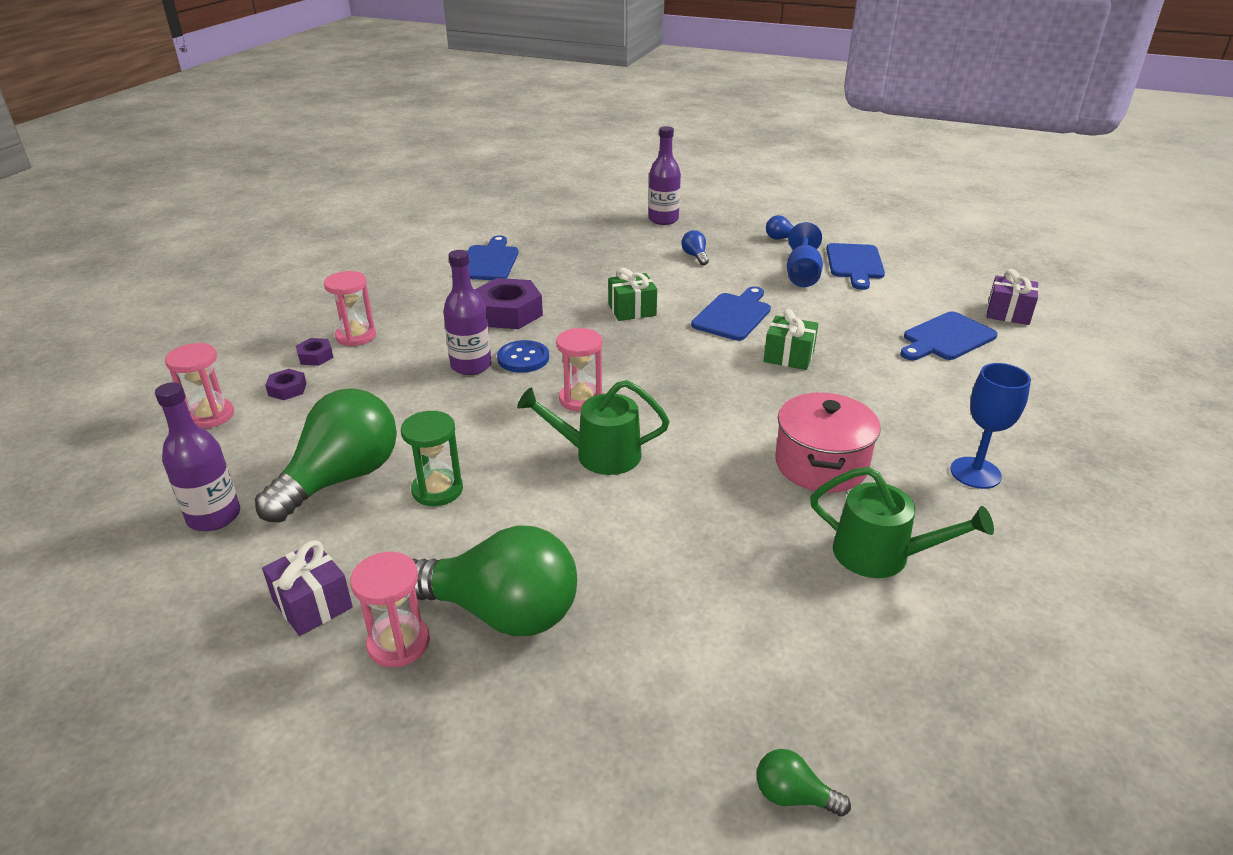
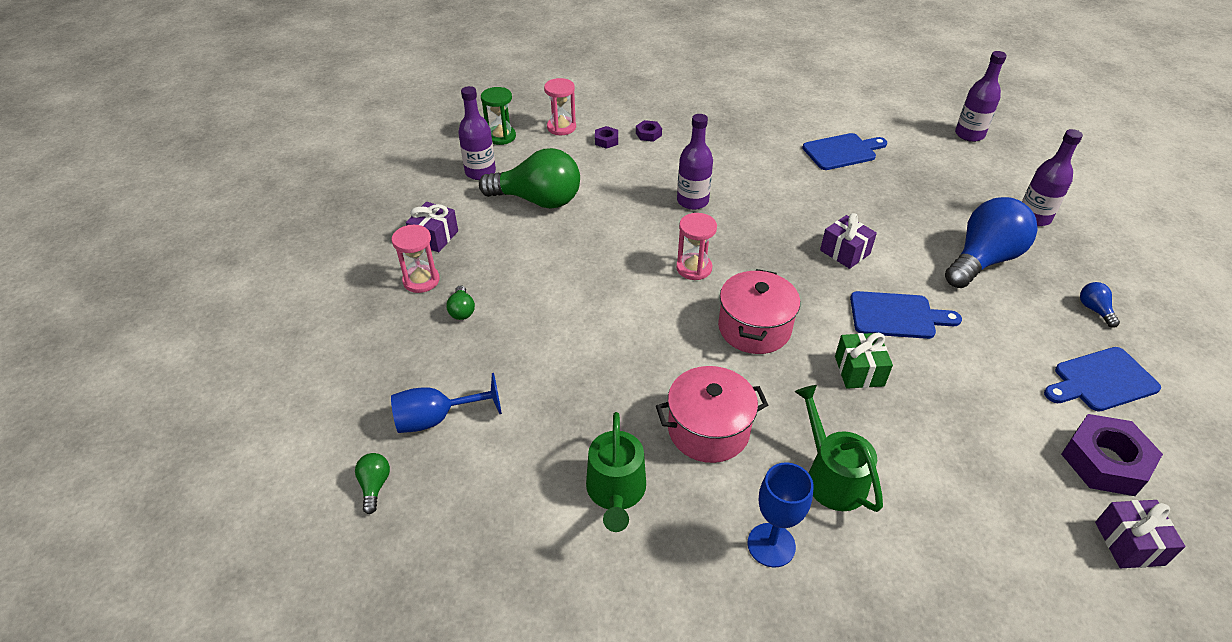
camera: 65 degrees right, 10 degrees up
(356, 336) = (684, 139): pink hourglass -> none
(437, 490) = (551, 242): green hourglass -> green hourglass (501, 136)
(501, 612) = (462, 310): green light bulb -> green light bulb, size x0.41
(508, 313) = (777, 190): purple nut -> purple nut (1105, 461)
(523, 358) = (722, 221): blue button -> none
(534, 203) = (969, 134): none -> purple bottle
(599, 454) = (635, 300): green watering can -> green watering can (832, 477)
(632, 310) = (845, 252): green gift -> purple gift
(695, 256) = (982, 260): blue light bulb -> blue light bulb, size x2.44
(698, 392) = (754, 328): none -> pink pot
(802, 274) = (1029, 344): blue goblet -> blue goblet (437, 419)
(946, 338) = (1008, 489): blue cutting board -> none

